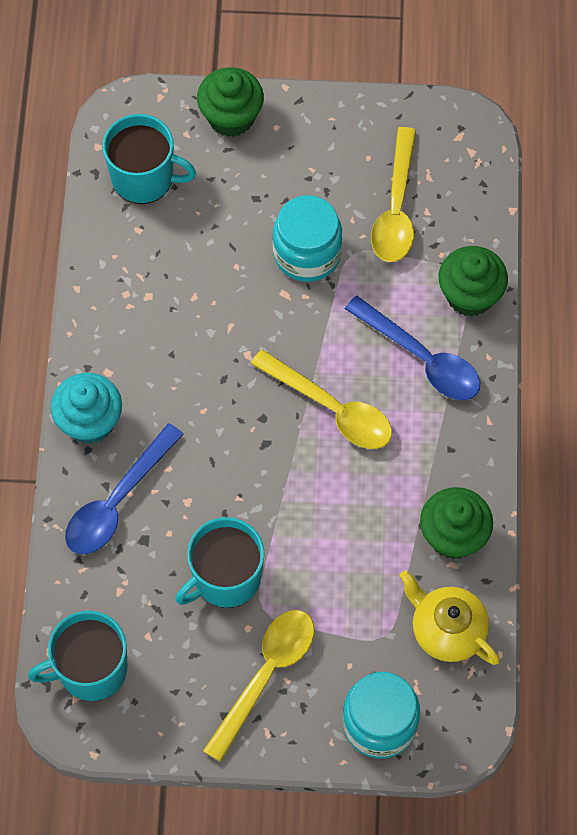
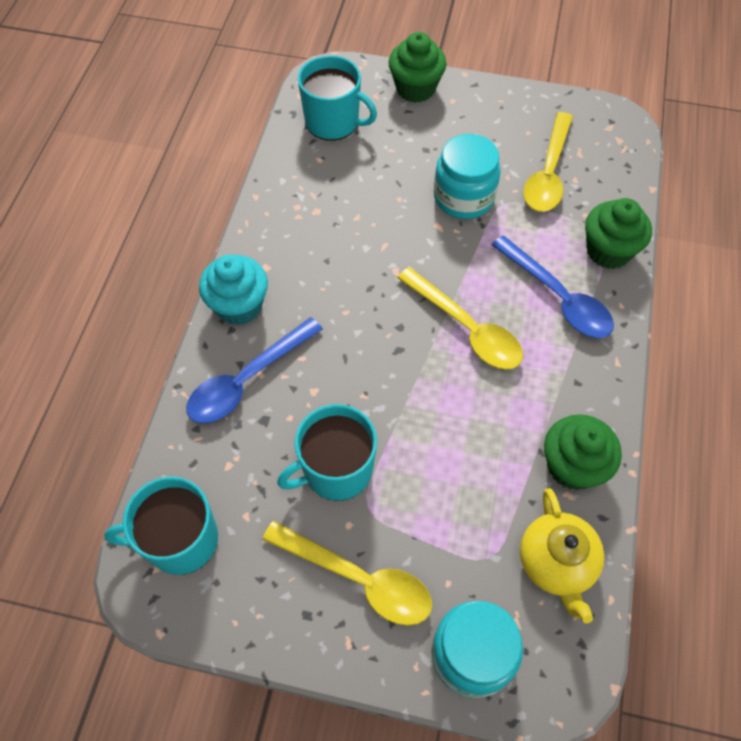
camera: 10 degrees right, 5 degrees down
(266, 675) = (358, 579): yellow spoon -> yellow spoon turned 75 degrees clockwise
(447, 630) = (556, 563): yellow teapot -> yellow teapot turned 150 degrees counterclockwise

